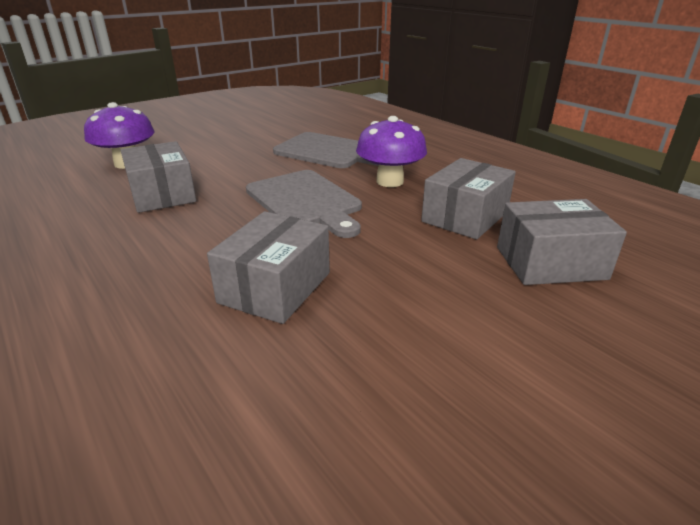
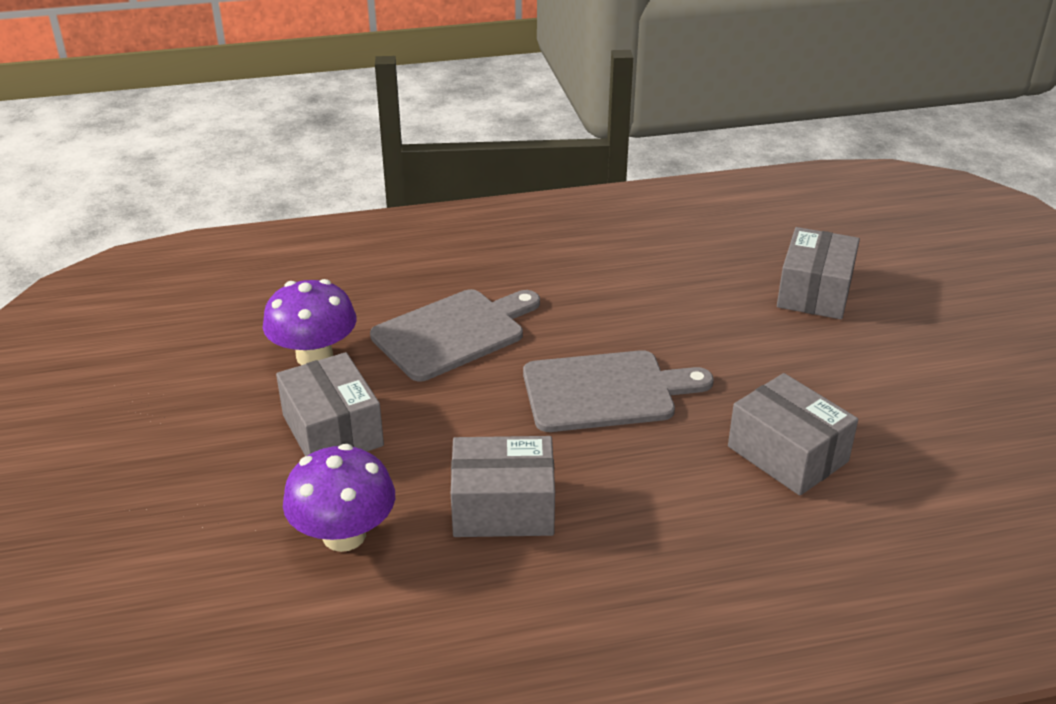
camera: 65 degrees left, 5 degrees up
(390, 181) = (589, 316): purple mushroom -> purple mushroom (314, 356)
(465, 217) = (708, 300): grey box -> grey box (333, 430)

